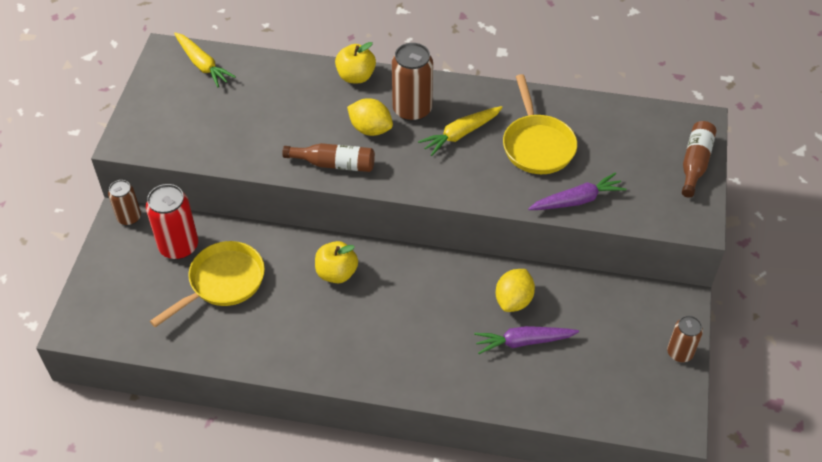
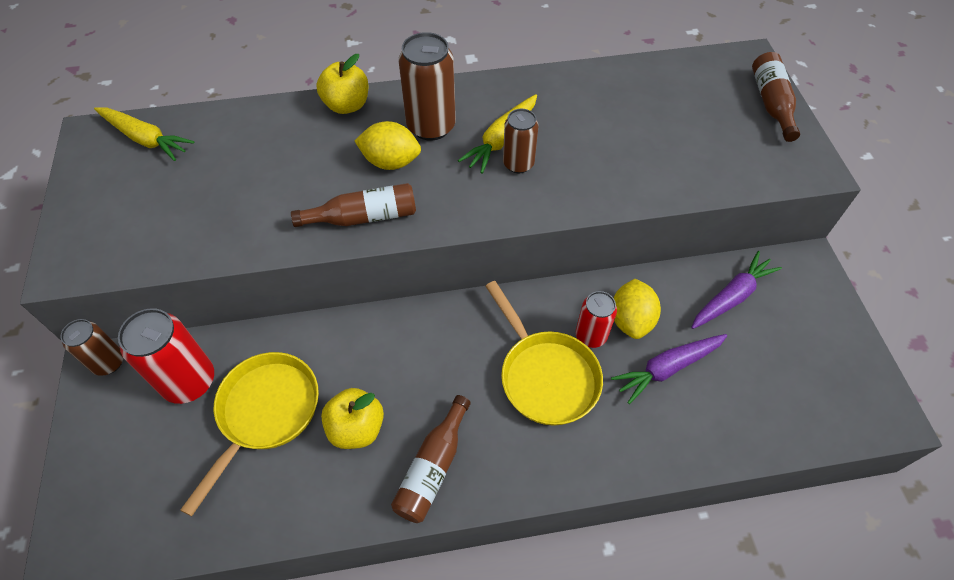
camera: 20 degrees left, 5 degrees up
(322, 352) = (433, 467): none -> brown bottle
(336, 273) = (408, 353): yellow apple -> yellow apple (356, 428)
(477, 302) = (591, 335): none -> red can
(537, 145) = (594, 129): yellow pan -> yellow pan (545, 376)
(577, 200) = (672, 179): purple carrot -> purple carrot (731, 296)
(679, 353) = (839, 323): brown can -> brown can (518, 164)

